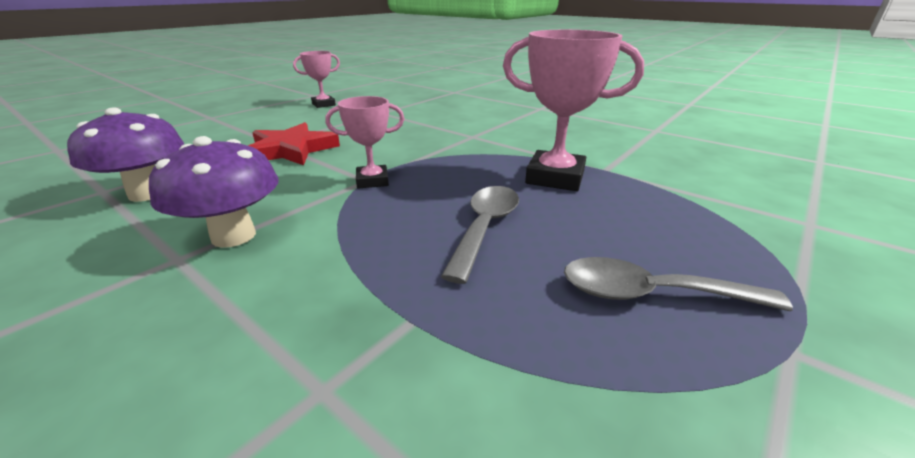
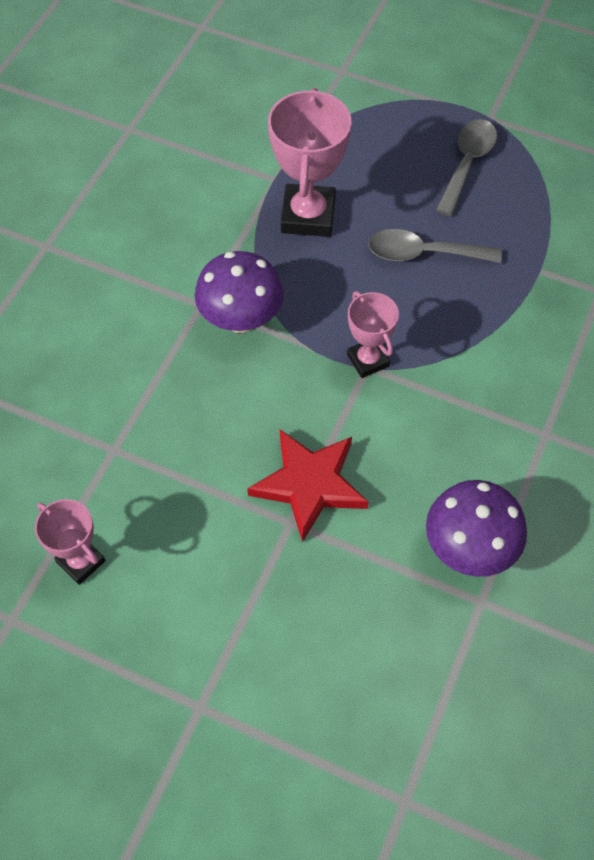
camera: 105 degrees left, 30 degrees up
(234, 236) = (504, 416): purple mushroom -> purple mushroom (241, 319)
(651, 294) = (467, 164): grey spoon -> grey spoon turned 150 degrees counterclockwise

